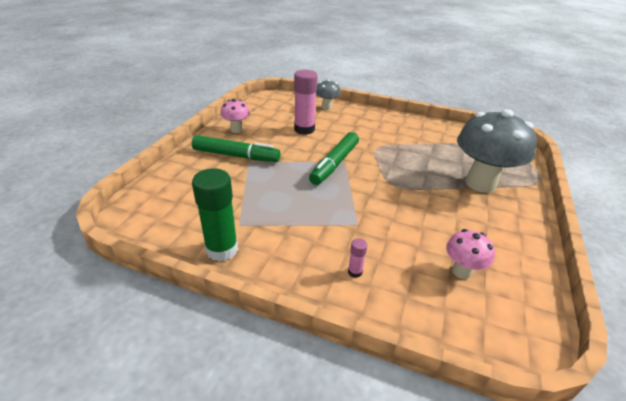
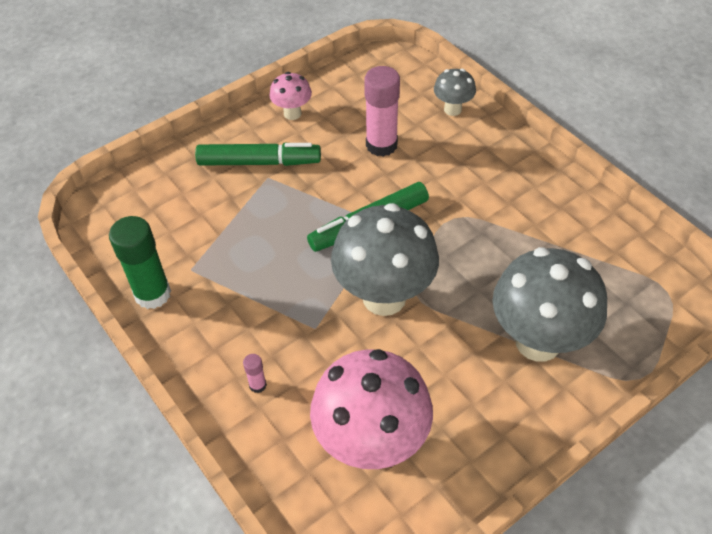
camera: 35 degrees right, 15 degrees up
(236, 156) = (259, 162): green marker -> green marker turned 45 degrees counterclockwise
(381, 193) = (384, 297): none -> grey mushroom
(461, 271) = (371, 444): pink mushroom -> pink mushroom, size x2.05

